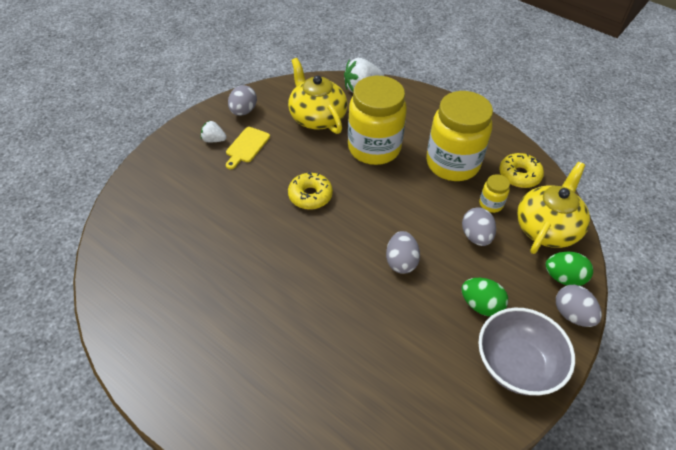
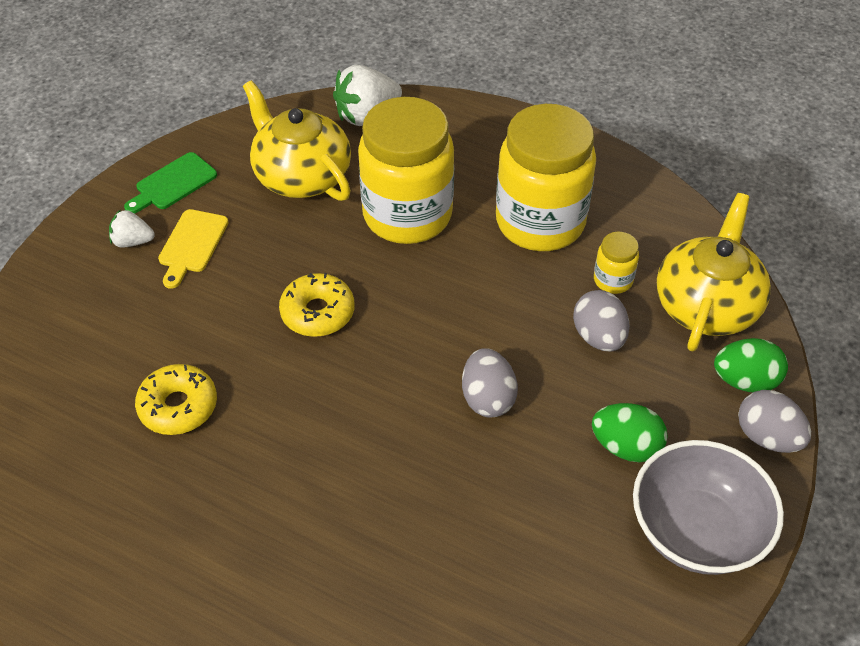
camera: 10 degrees left, 0 degrees up
(243, 111) = (173, 183): grey egg -> green cutting board
(519, 175) = (649, 225): yellow donut -> yellow donut (178, 406)

